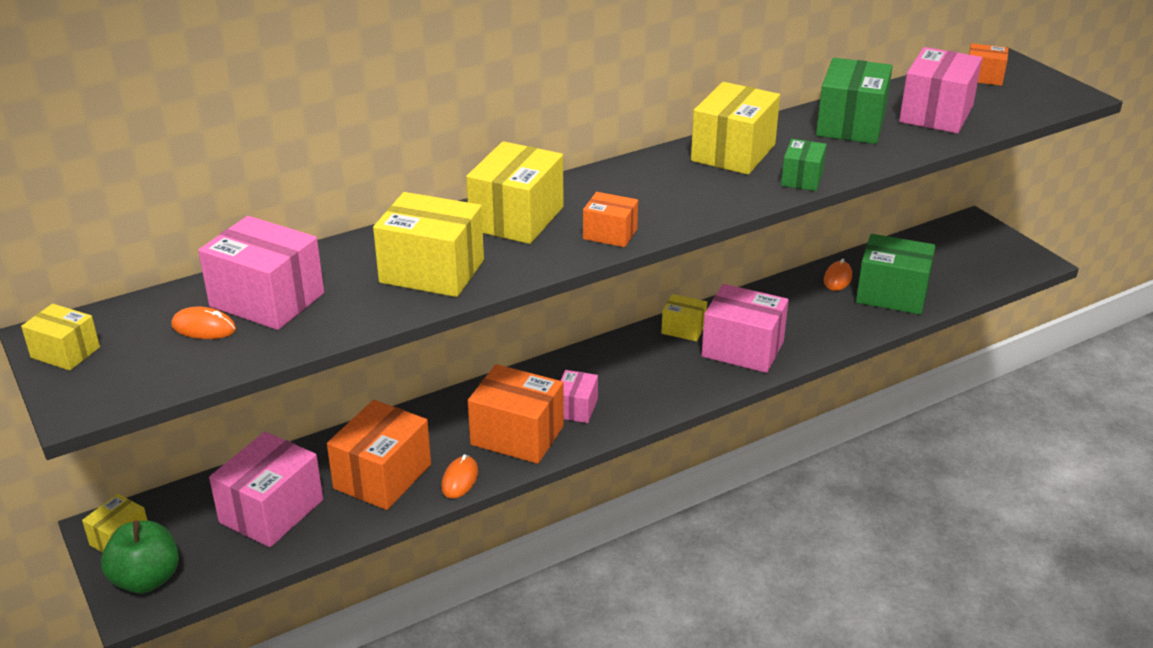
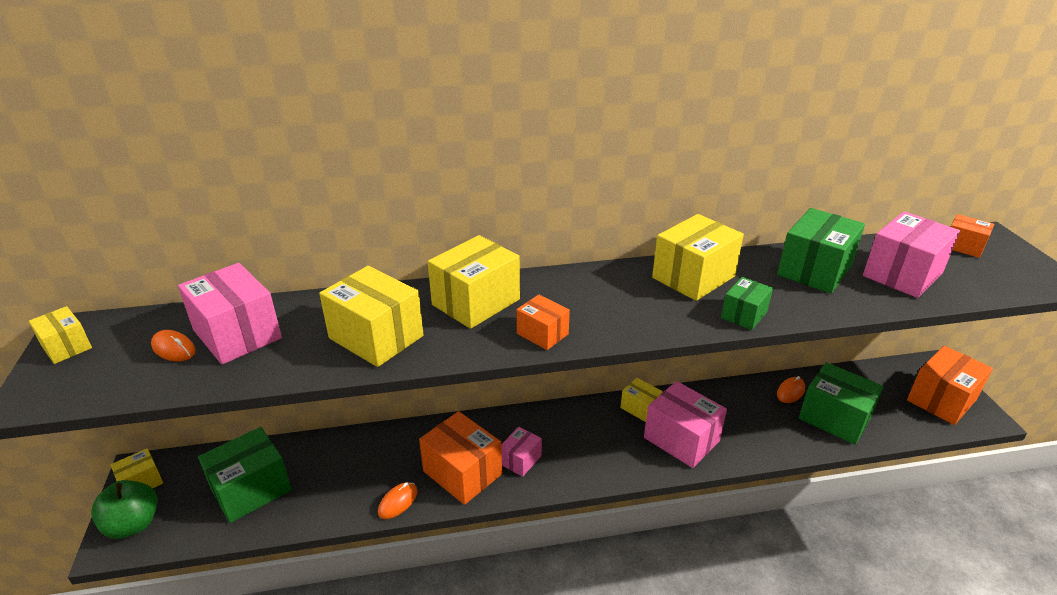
camera: 20 degrees right, 0 degrees up
(271, 511) = (251, 489): pink box -> green box
(382, 476) = (344, 482): orange box -> orange box (941, 400)

